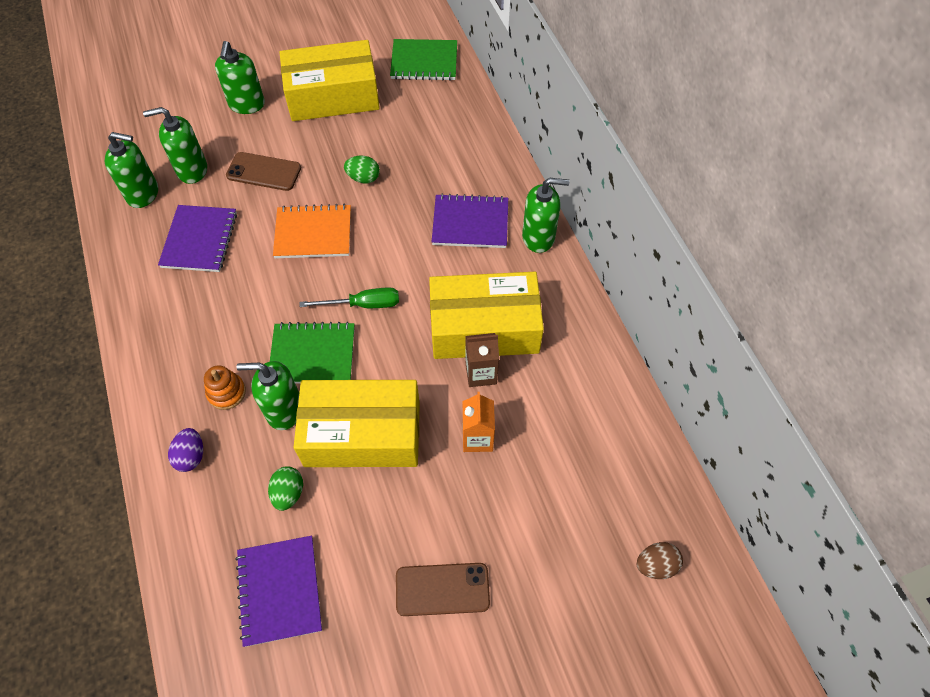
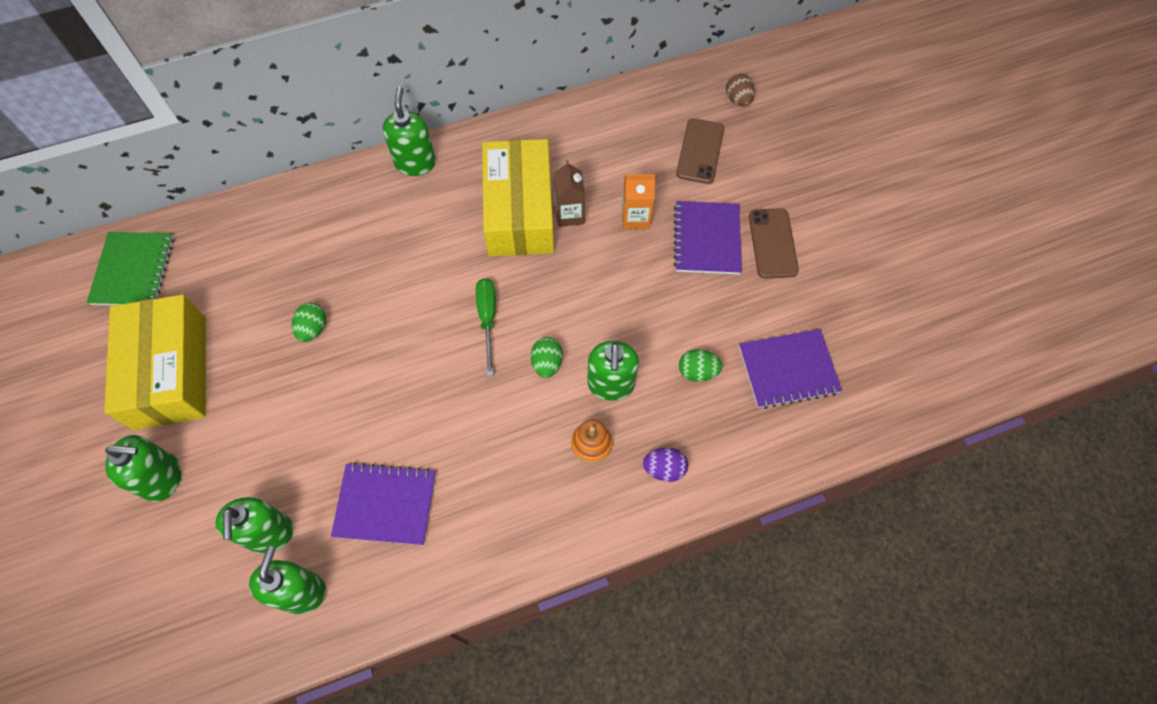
camera: 90 degrees left, 5 degrees up
(264, 172) = (286, 442): brown phone -> brown phone (700, 151)
(312, 354) = (547, 363): green notebook -> green egg
(313, 233) = (388, 376): orange notebook -> none
(362, 433) = (634, 311): yellow box -> none
(470, 223) = (390, 222): purple notebook -> purple notebook (706, 239)

